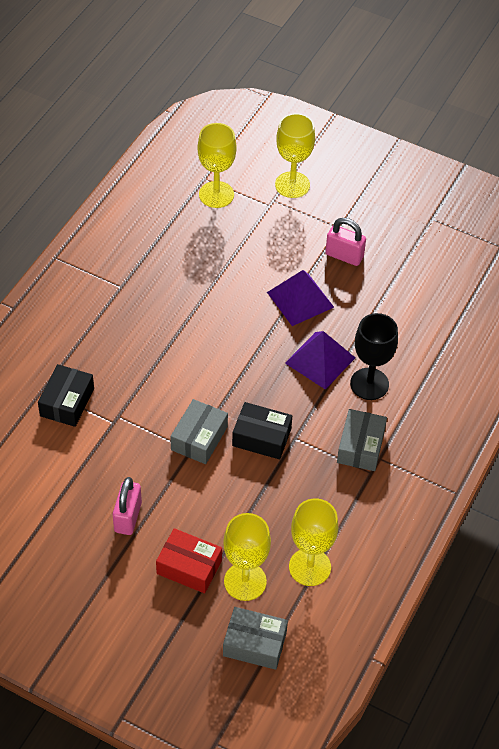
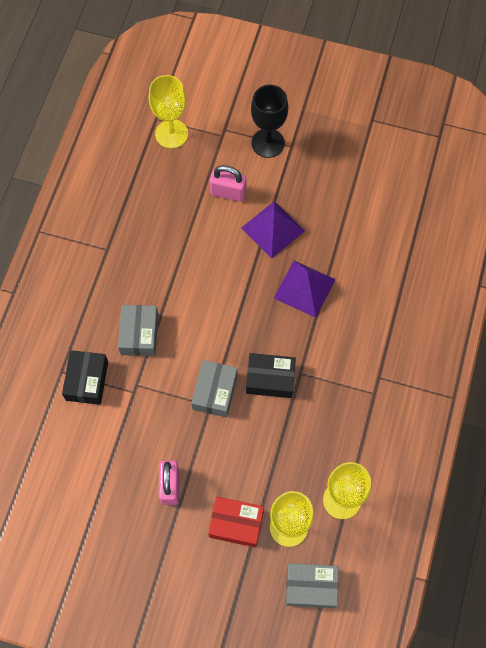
camera: 10 degrees left, 15 degrees up
(292, 185) = (238, 109): yellow goblet -> none
(344, 256) = (302, 175): pink padlock -> pink padlock (228, 192)
(360, 446) = (359, 369): grey box -> grey box (139, 334)
(369, 384) = (353, 303): black goblet -> black goblet (268, 143)

